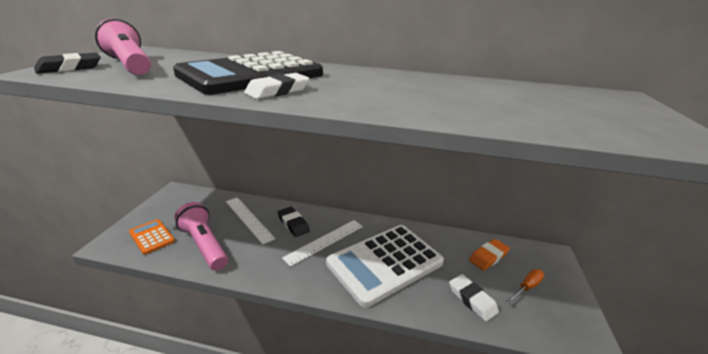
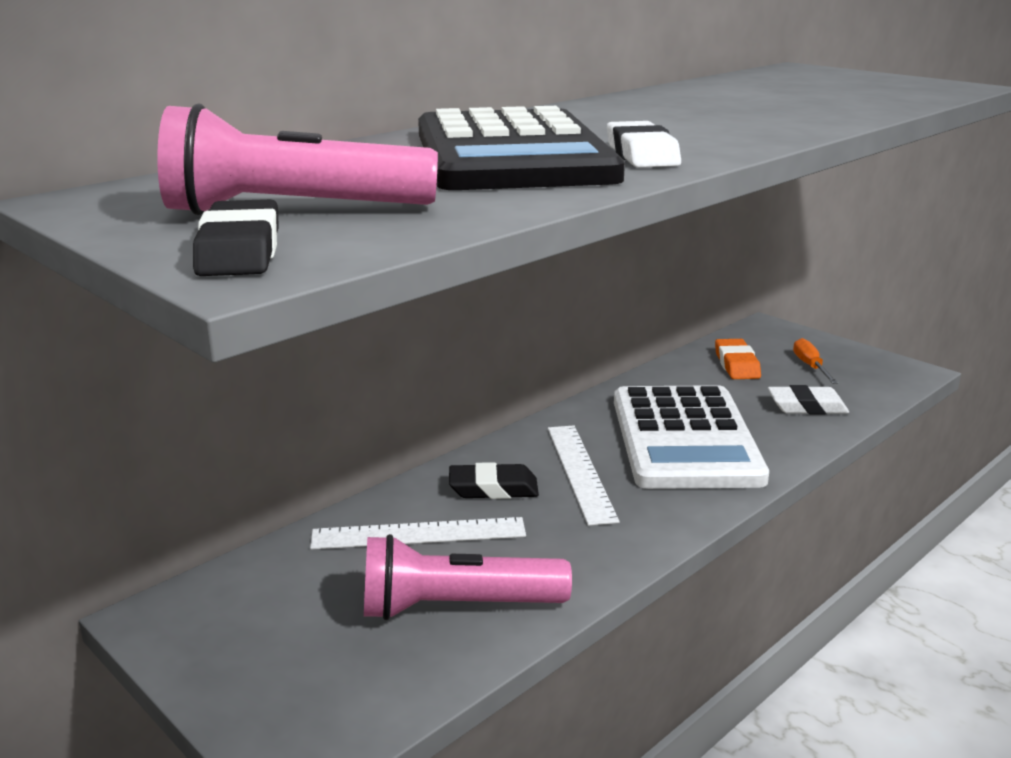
camera: 55 degrees left, 5 degrees down
(152, 237) = (342, 680): orange calculator -> none

